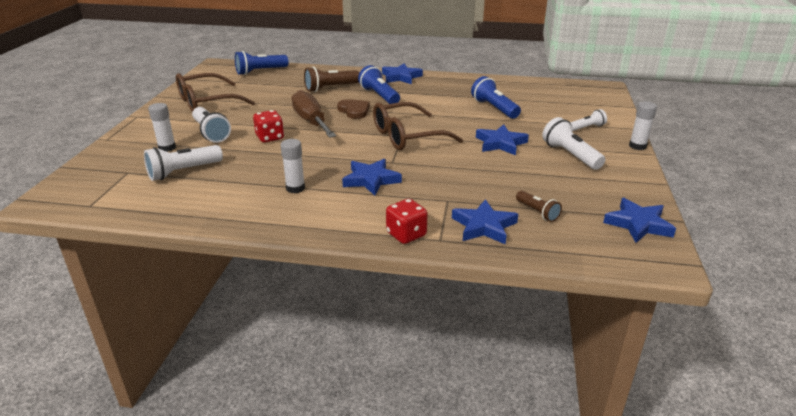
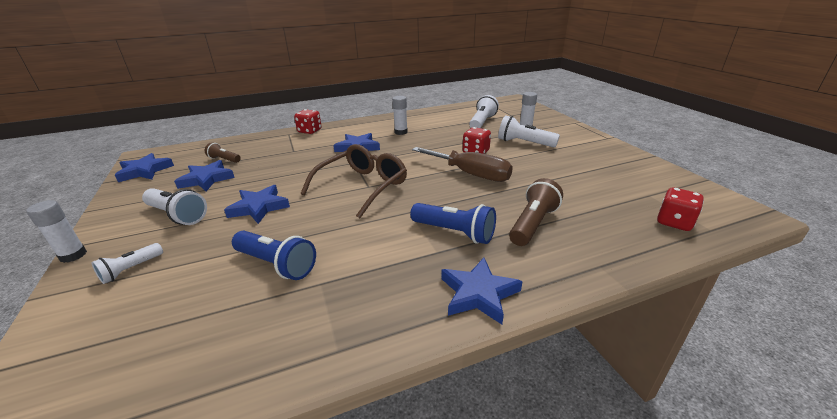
camera: 150 degrees right, 0 degrees up
(207, 102) = (599, 163): brown glasses -> none
(260, 71) = (674, 222): blue flashlight -> red dice
(354, 111) = (451, 199): brown heart -> none
(484, 226) = (263, 144): blue star -> blue star (206, 179)

